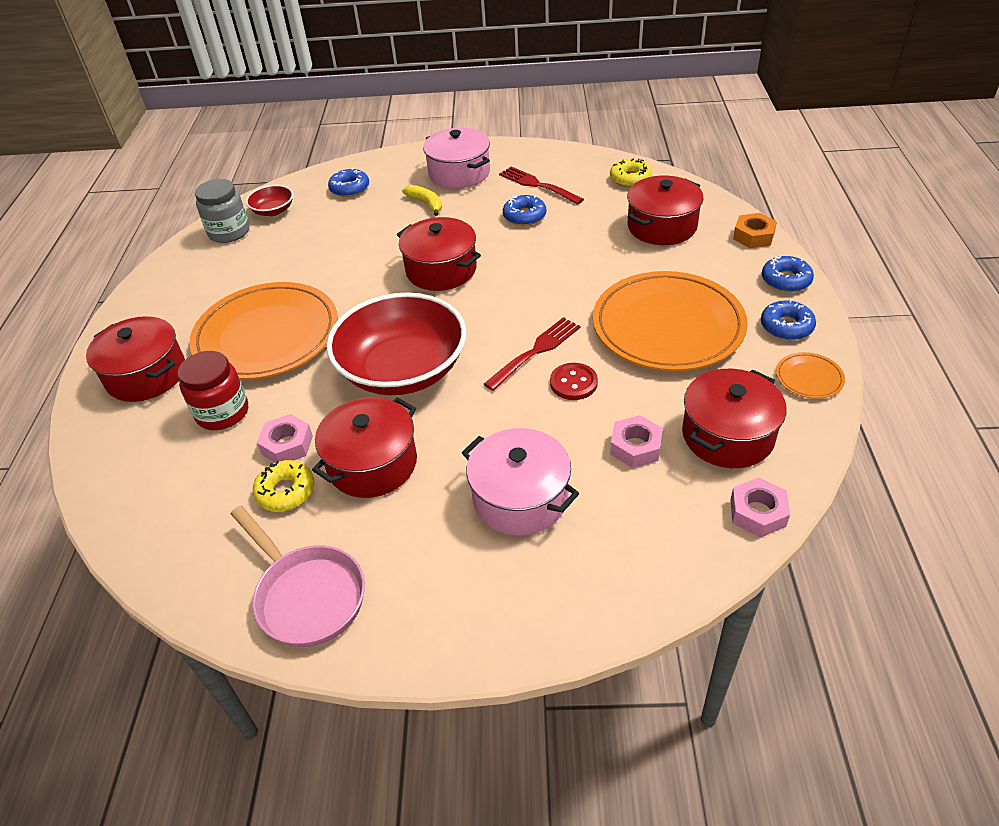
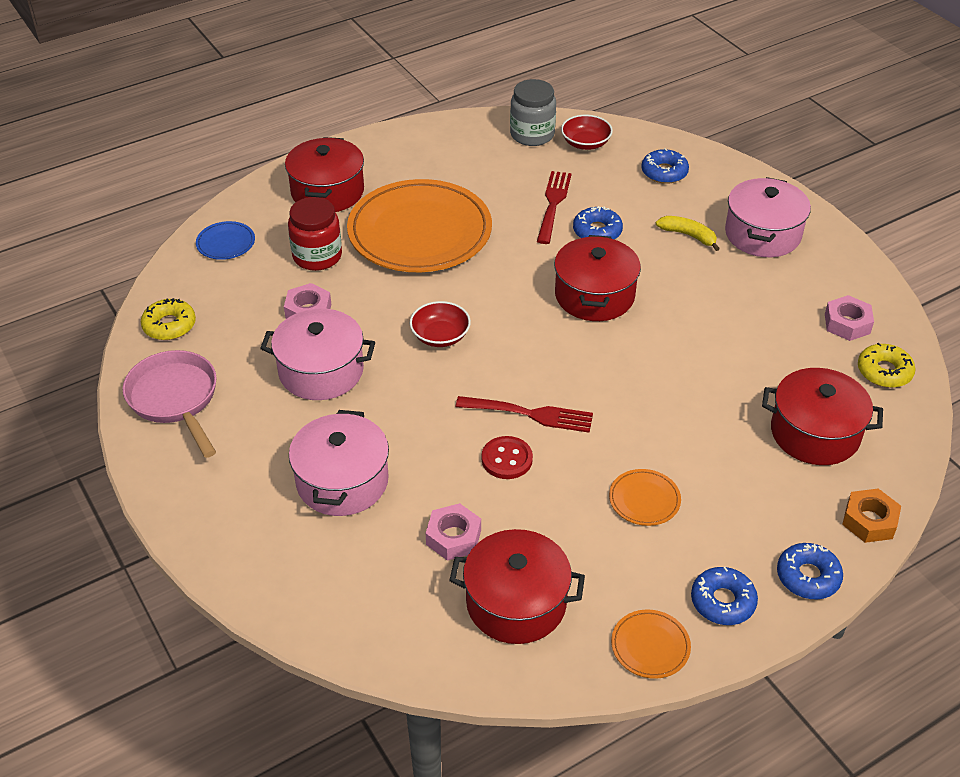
camera: 55 degrees right, 0 degrees up
(128, 474) = (226, 243): none -> blue plate
(286, 491) = (262, 336): yellow donut -> yellow donut (169, 325)
(307, 595) = (175, 399): pink pan -> pink pan turned 135 degrees clockwise
(372, 463) = (321, 371): red pot -> pink pot
(403, 370) = (440, 336): red bowl -> red bowl, size x0.44
(426, 203) = (688, 235): yellow banana -> yellow banana turned 75 degrees counterclockwise
(524, 216) = (733, 316): blue donut -> blue donut (597, 231)
(537, 185) = (798, 302): red fork -> red fork (553, 204)
(668, 326) = (644, 500): orange plate -> orange plate, size x0.40
(757, 512) = (428, 658): pink nut -> pink nut (847, 323)

